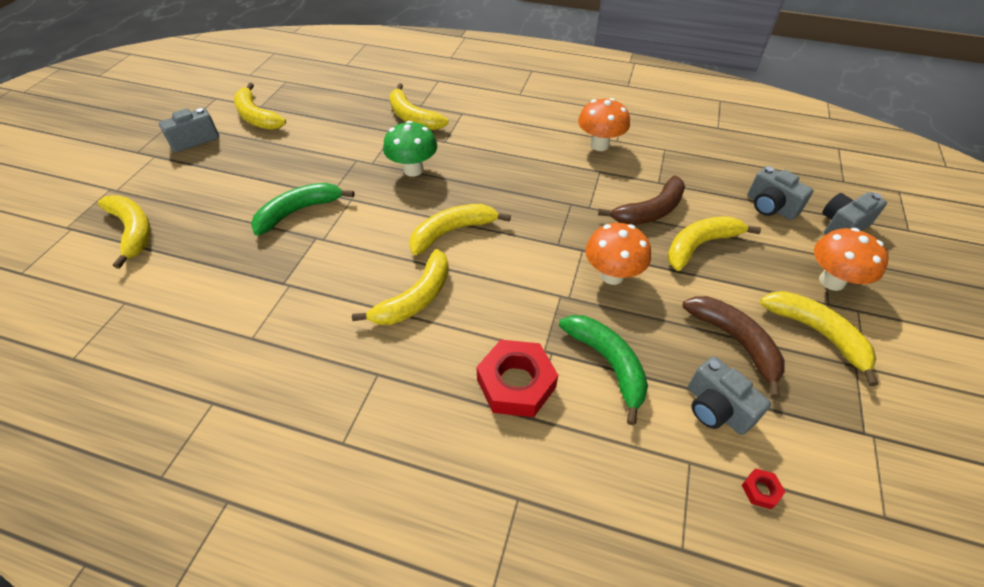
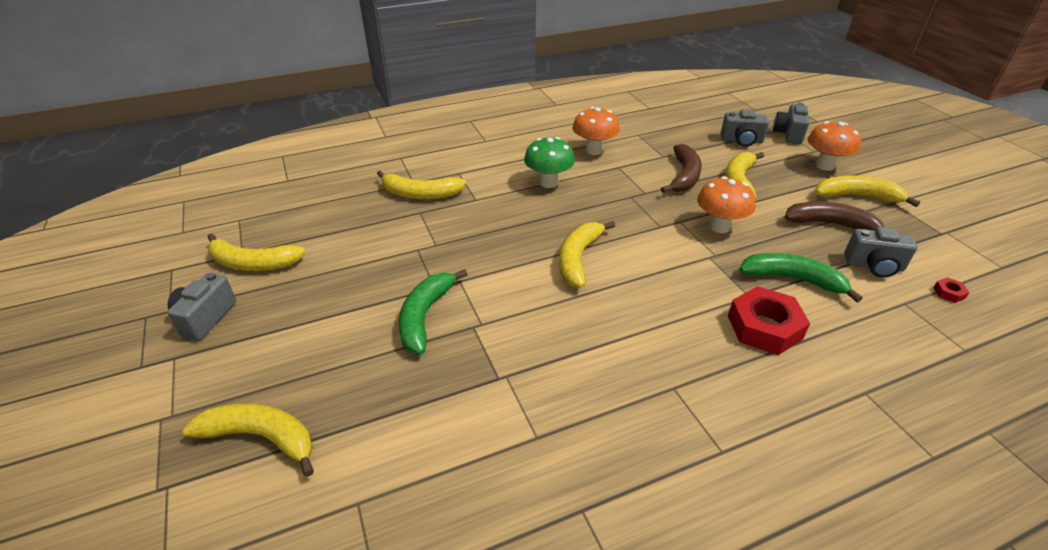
camera: 40 degrees left, 10 degrees down
(413, 170) = (480, 232): green mushroom -> green mushroom (548, 182)
(415, 298) = (621, 319): yellow banana -> none

